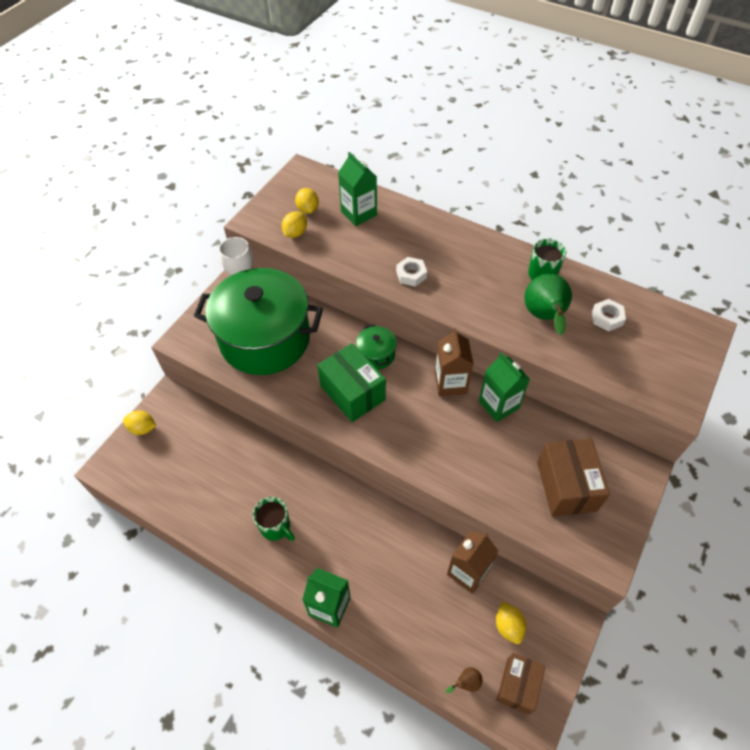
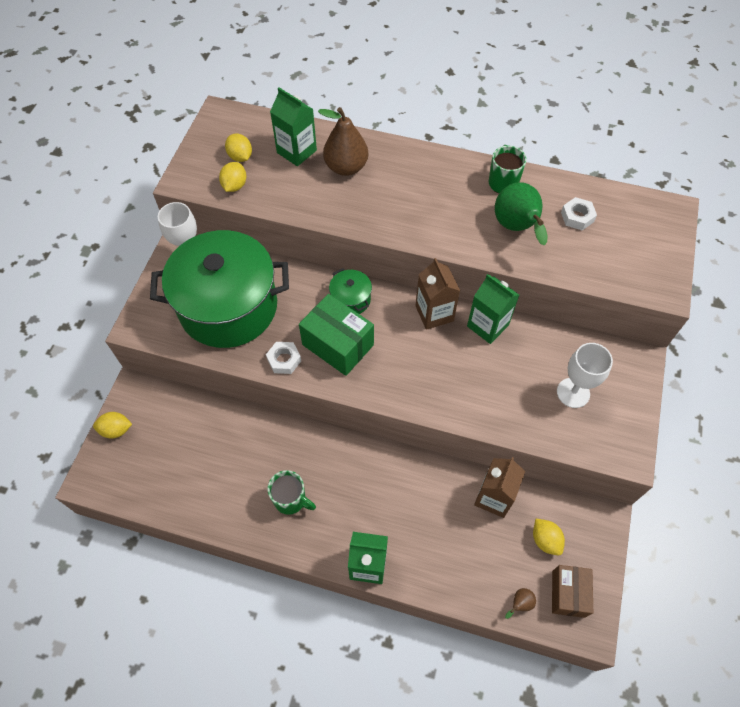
camera: 15 degrees left, 5 degrees up
(399, 234) = (346, 167): none -> brown pear
(411, 275) = (371, 209): white nut -> white nut (284, 360)
(566, 486) = (573, 393): brown box -> white goblet

